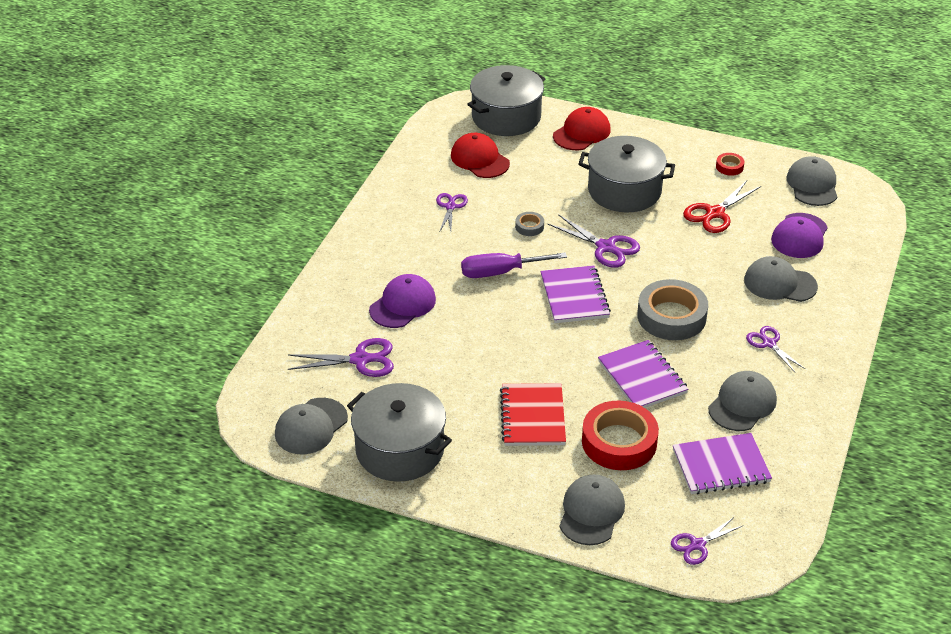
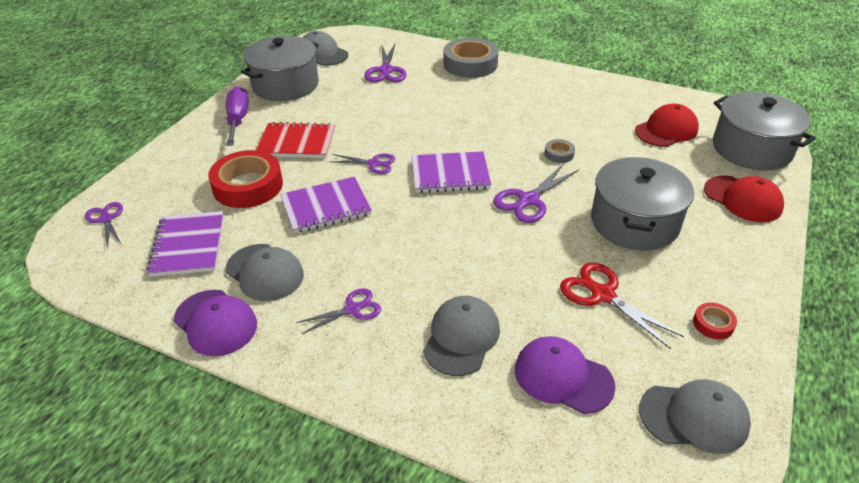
camera: 95 degrees right, 0 degrees up
(402, 304) = (447, 88): purple cap -> purple cap (215, 322)
(450, 207) = (584, 112): purple scissors -> purple scissors (373, 164)
(500, 272) = (488, 135): purple screwdriver -> purple screwdriver (238, 120)
(591, 512) = (177, 165): grey cap -> none
(671, 316) = (411, 236): grey tape -> grey tape (470, 64)

